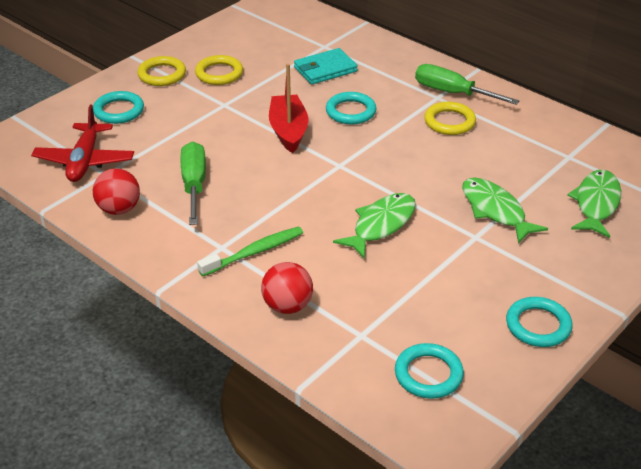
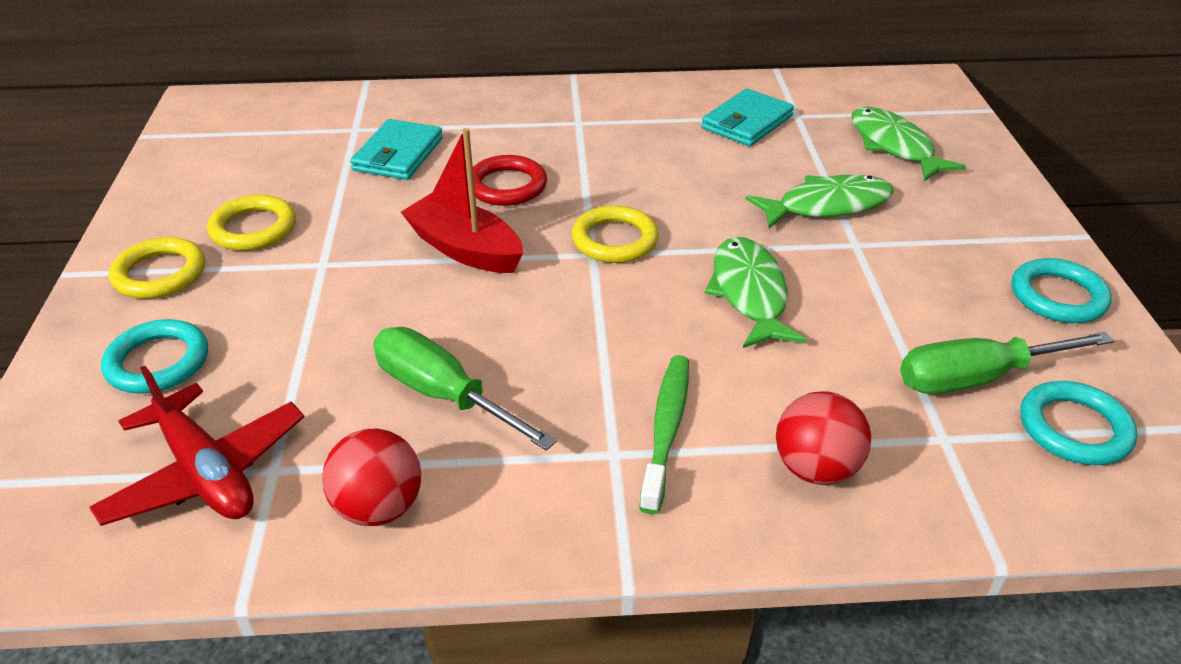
camera: 45 degrees left, 0 degrees up
(350, 111) = (507, 186): turquoise ring -> red ring
(449, 122) = (633, 141): yellow ring -> yellow ring (614, 240)
(452, 93) = (587, 110): green screwdriver -> green screwdriver (977, 378)
(495, 210) = (827, 206): green fish -> green fish turned 150 degrees clockwise
(531, 145) = (747, 122): none -> turquoise wallet

